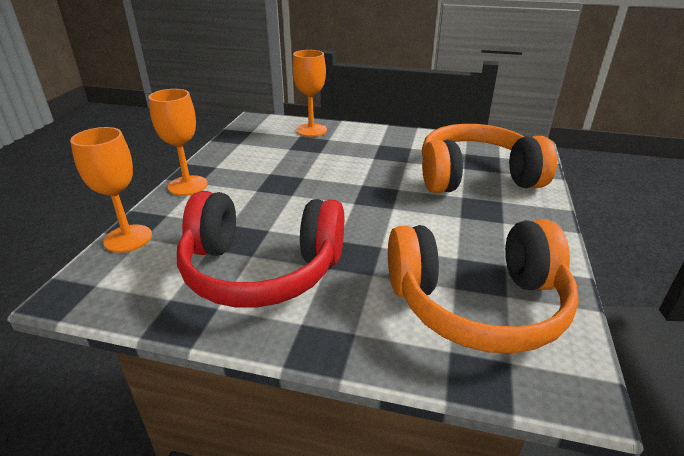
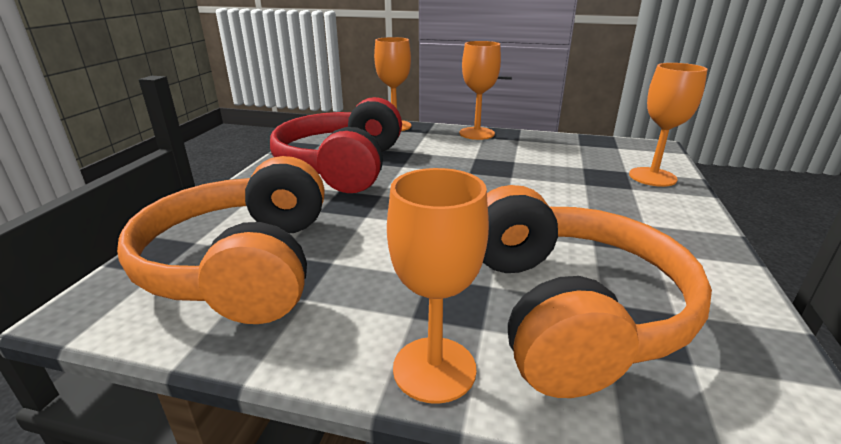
camera: 90 degrees right, 5 degrees down
(540, 215) = (434, 369): none -> orange goblet

